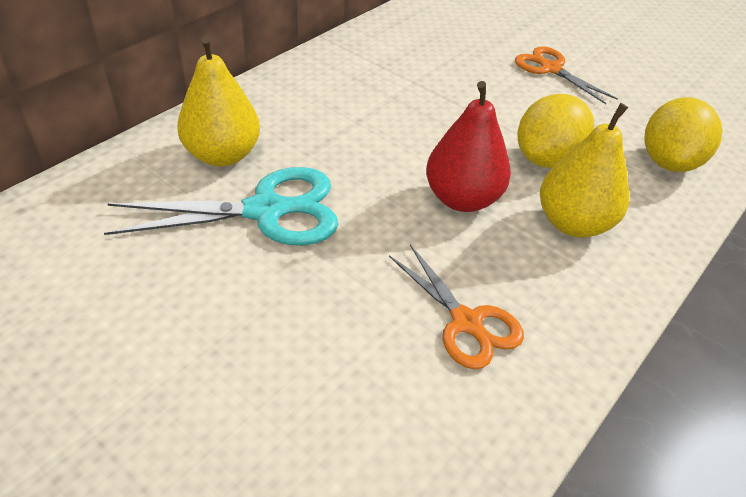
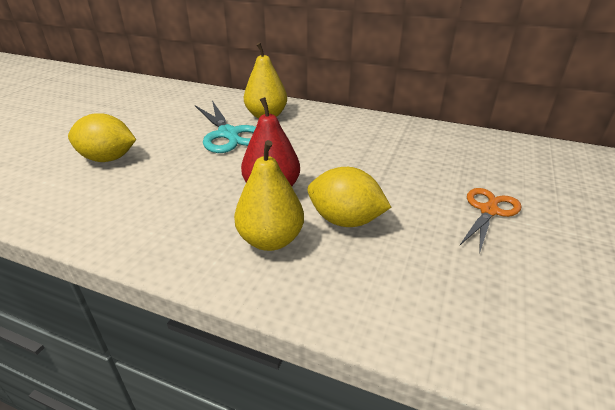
camera: 75 degrees right, 10 degrees down
(467, 323) = (158, 205): orange scissors -> none
(669, 162) = (399, 297): yellow lemon -> yellow lemon (108, 159)

